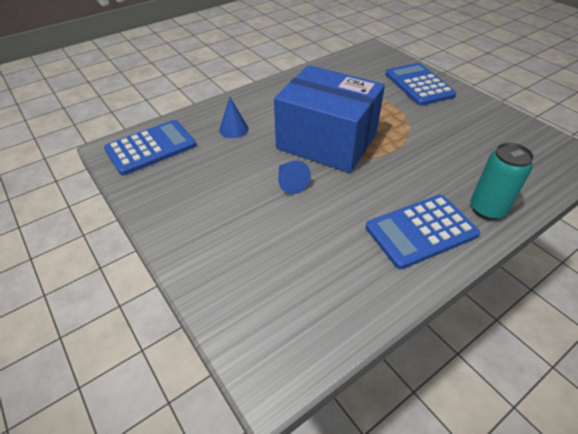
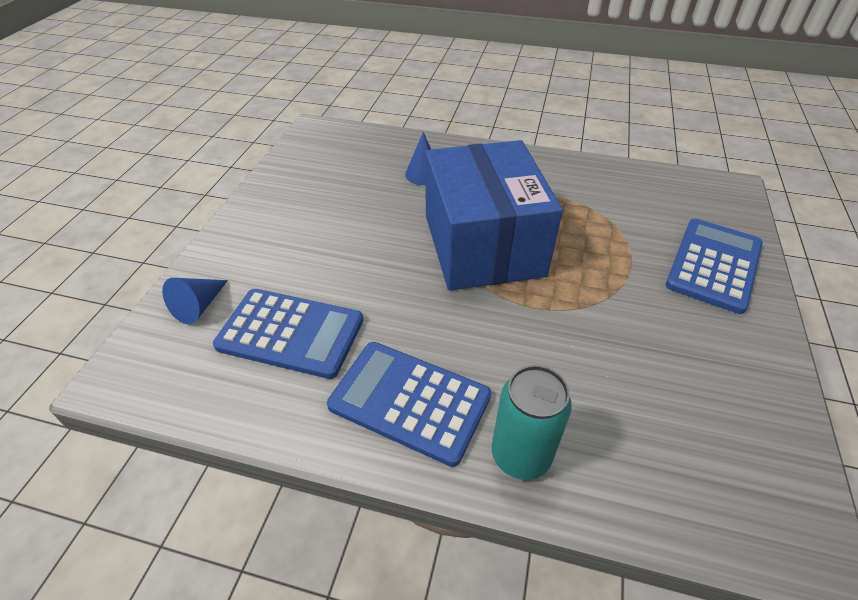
camera: 50 degrees right, 0 degrees up
(151, 148) = (339, 146): blue calculator -> blue calculator (291, 333)
(290, 182) = (383, 254): blue cone -> blue cone (199, 306)

